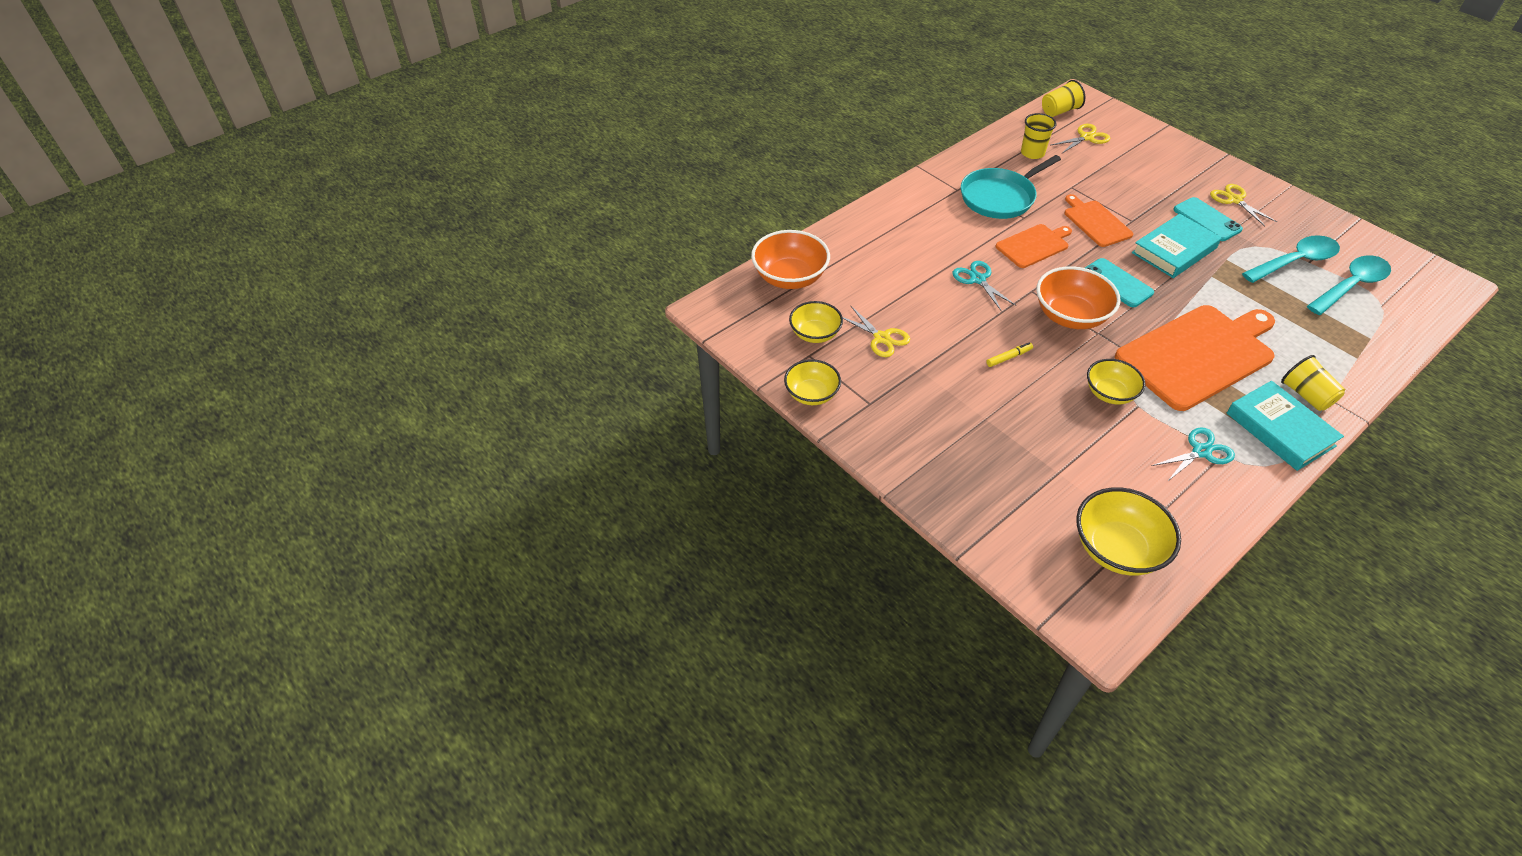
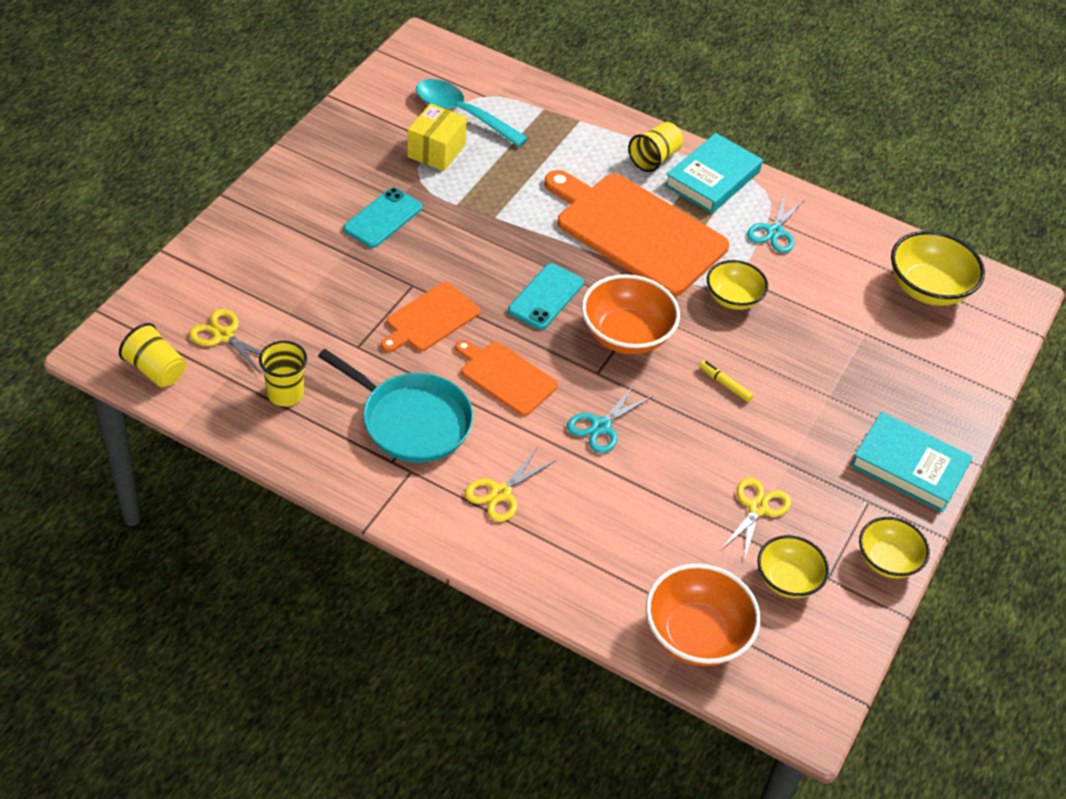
camera: 115 degrees left, 0 degrees up
(1174, 250) = (459, 247): turquoise book -> turquoise book (909, 466)
(1201, 452) = (774, 232): turquoise scissors -> turquoise scissors turned 105 degrees counterclockwise
(1234, 200) = (330, 193): yellow scissors -> yellow scissors (500, 493)
(1295, 261) = (436, 151): turquoise spoon -> yellow box

